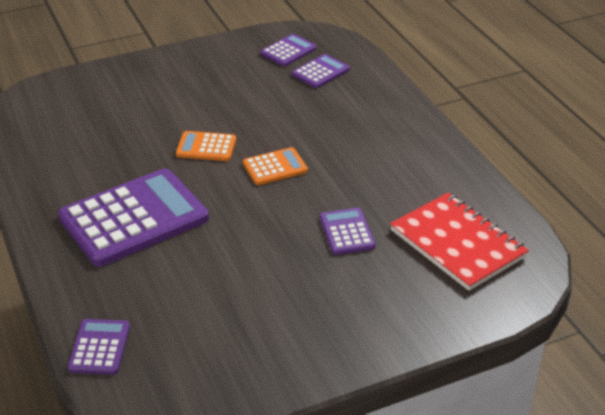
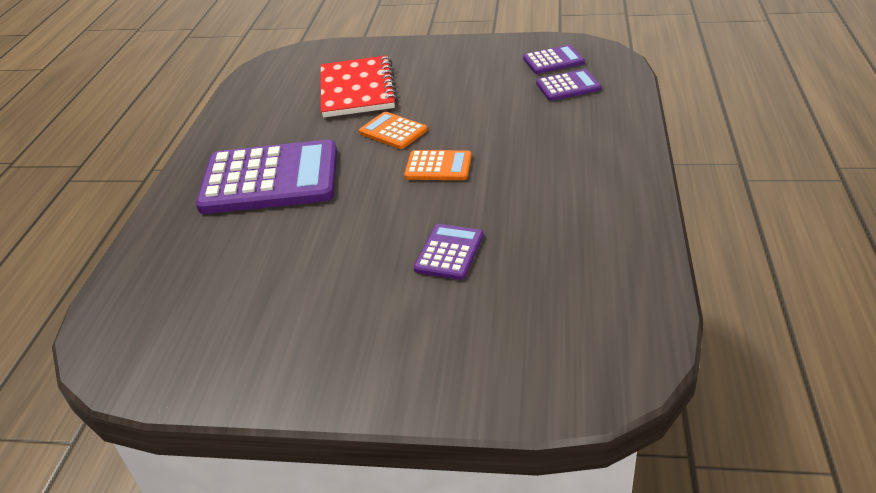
camera: 35 degrees right, 0 degrees up
(99, 347) = (127, 288): purple calculator -> none
(457, 244) = (560, 305): red notebook -> red notebook (357, 89)

